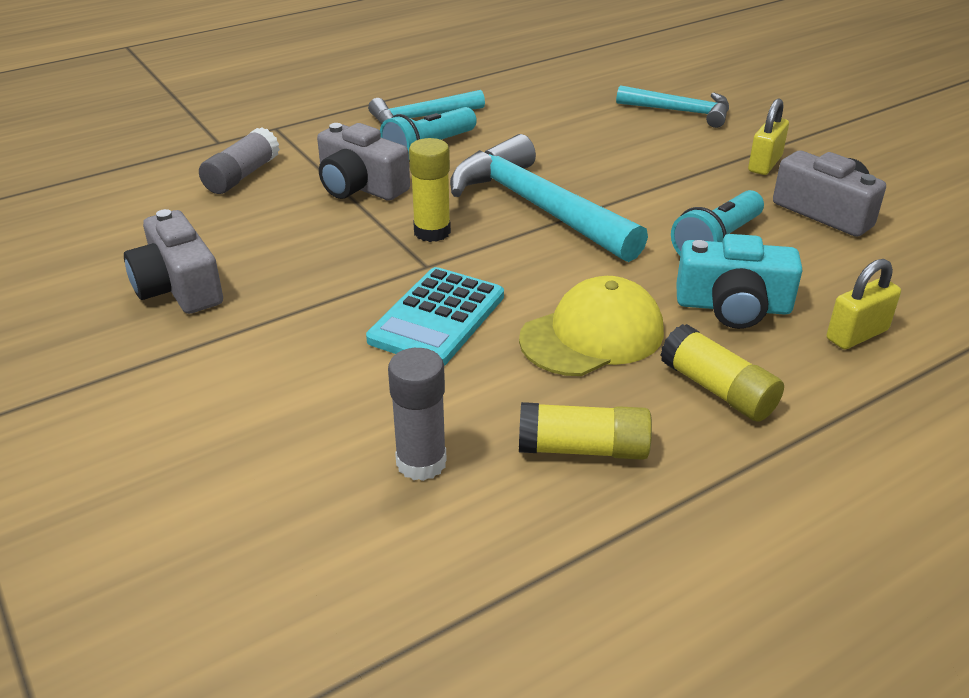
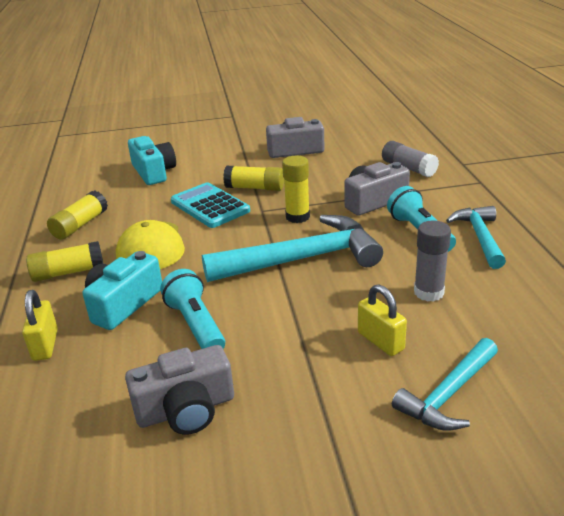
camera: 115 degrees right, 5 degrees down
(320, 441) = (153, 172): none -> turquoise camera
(352, 291) = (255, 188): none -> yellow glue stick
(421, 462) = (118, 189): grey glue stick -> grey glue stick (428, 292)
(765, 164) = (297, 409): yellow padlock -> yellow padlock (380, 341)

